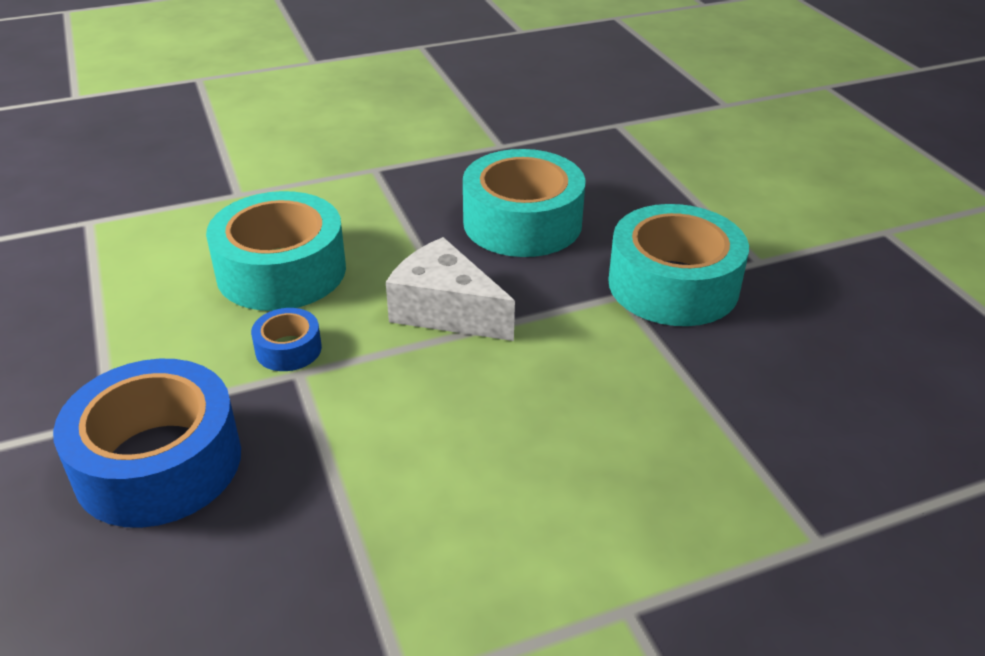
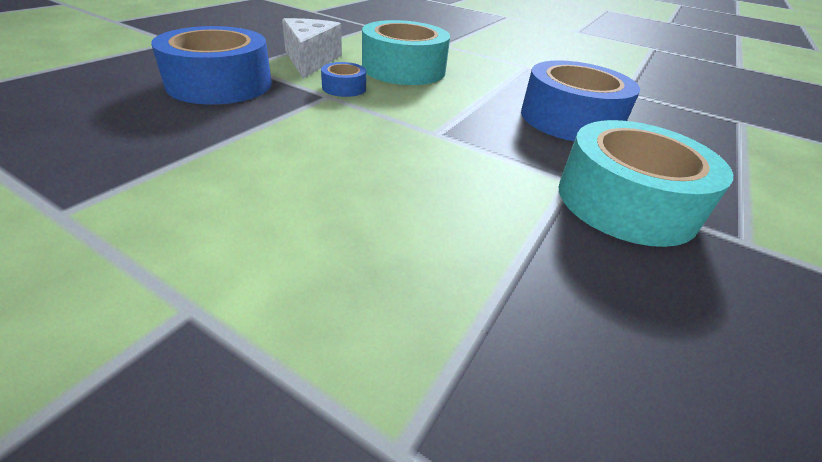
camera: 50 degrees right, 0 degrees up
(445, 310) = (443, 120): white cheese -> white cheese (311, 60)
(522, 222) = (570, 119): turquoise tape -> blue tape

